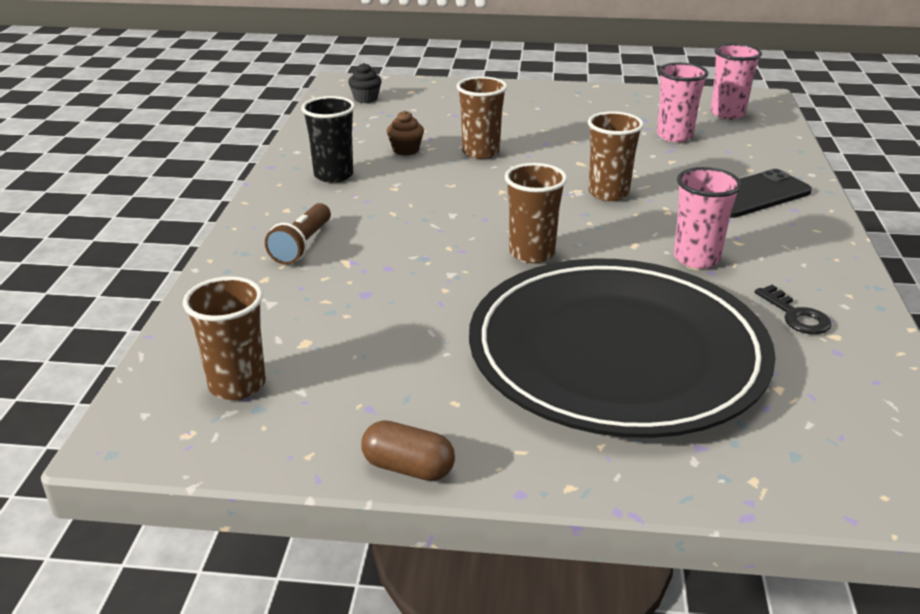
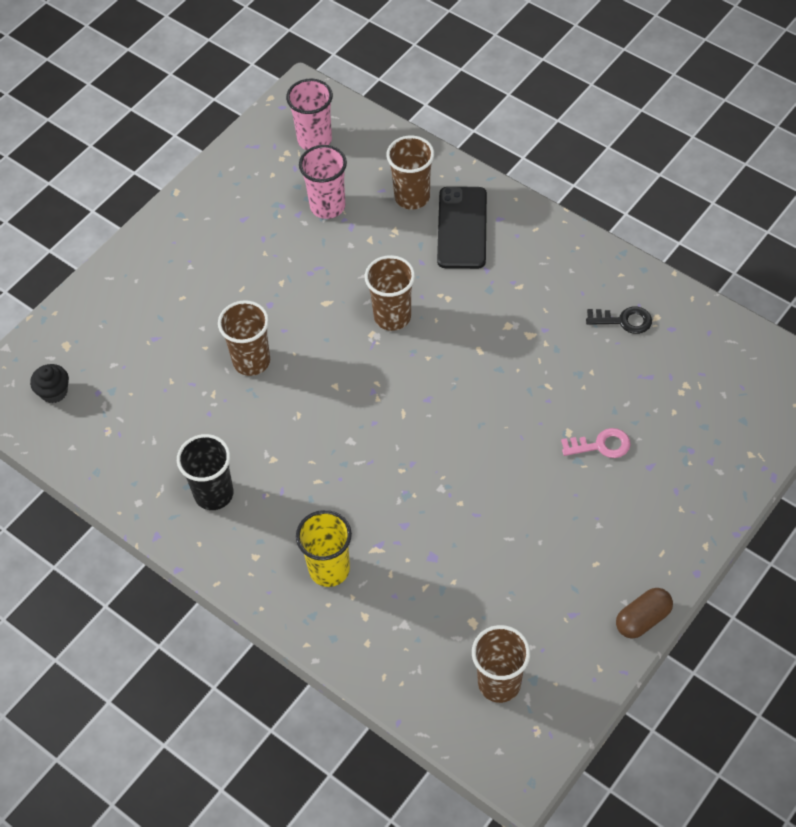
camera: 55 degrees left, 25 degrees up
(302, 246) = (329, 569): brown flashlight -> yellow cup
(405, 150) = (203, 415): brown cupcake -> none
(532, 253) = (447, 421): brown cup -> brown cup (412, 197)
(617, 353) = (601, 445): black plate -> pink key
(696, 258) = (523, 326): pink cup -> none

